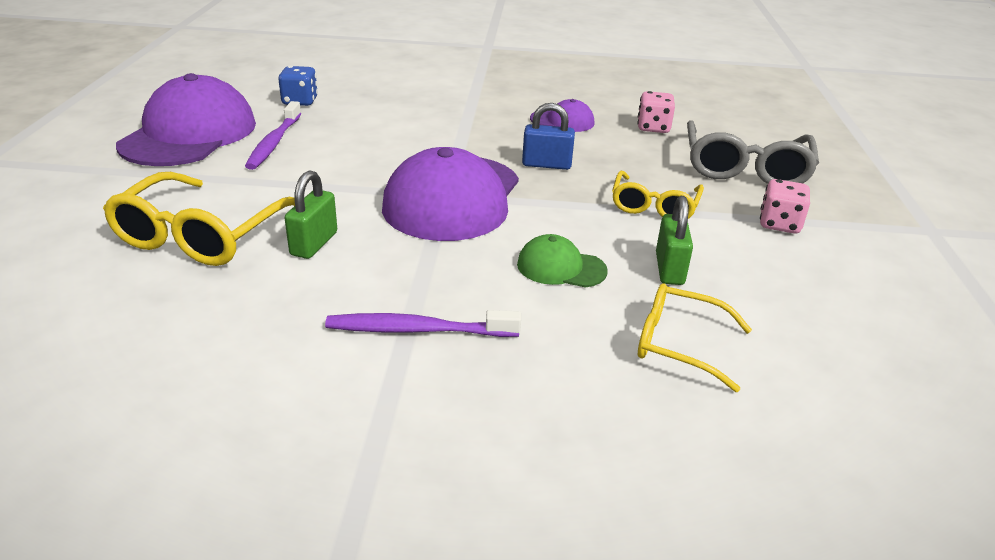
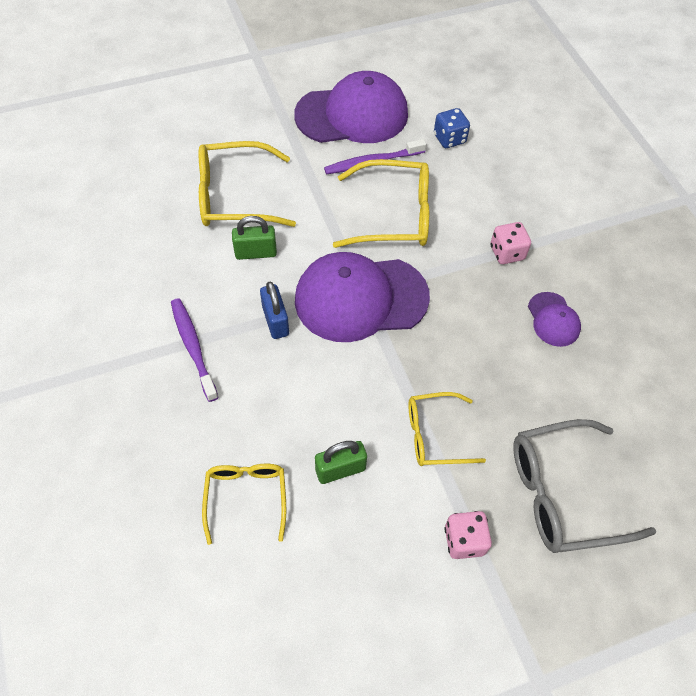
camera: 65 degrees right, 25 degrees up
(361, 152) = (393, 215): none -> yellow glasses
(546, 164) = (457, 337): blue padlock -> blue padlock (275, 321)
(561, 267) = (303, 399): green cap -> none
(653, 128) = (597, 395): pink dice -> pink dice (507, 253)

